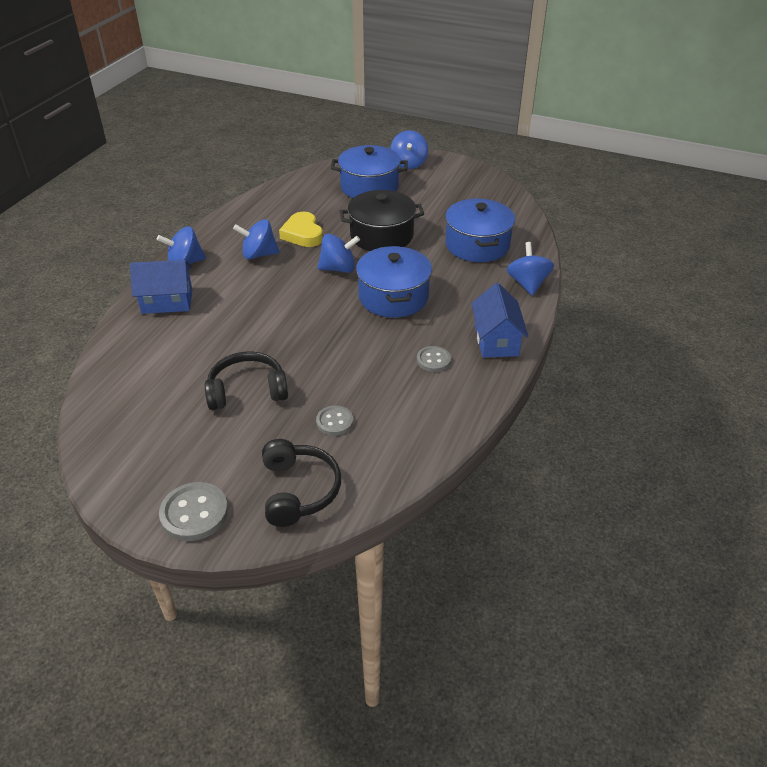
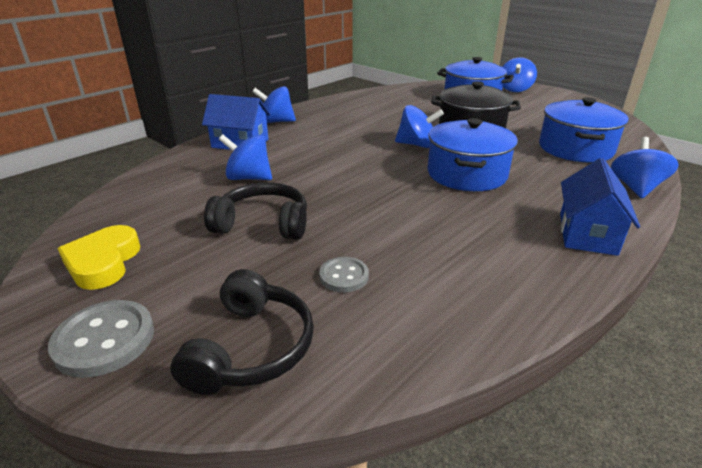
camera: 20 degrees right, 10 degrees down
(259, 254) = (345, 125): blue spinning top -> blue spinning top (249, 178)
(303, 234) = (393, 118): yellow heart -> yellow heart (103, 262)
(433, 360) = (497, 238): grey button -> none

